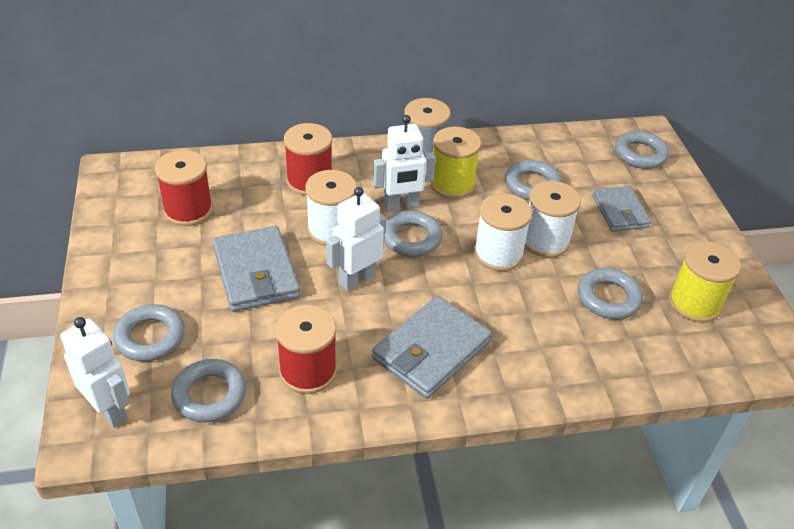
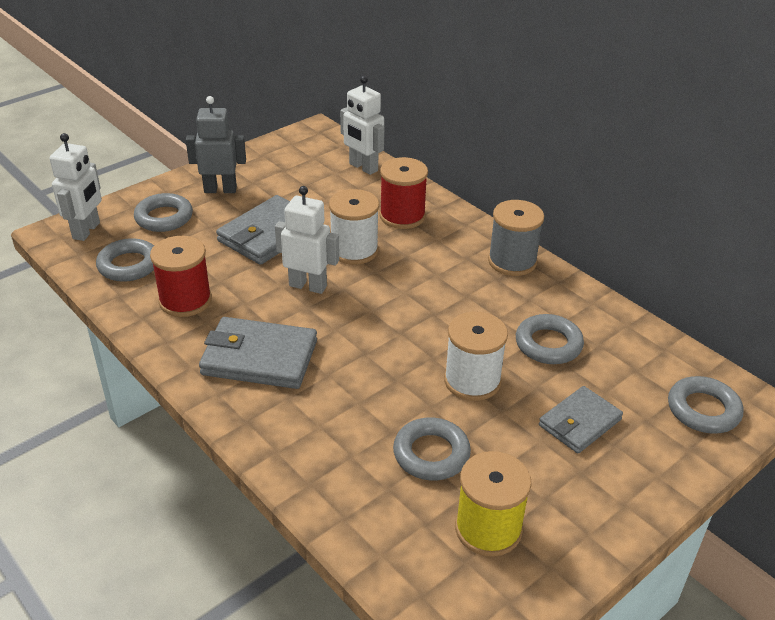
camera: 60 degrees right, 5 degrees down
(144, 276) = (220, 190): none -> grey robot
(188, 210) = (307, 177): red spool -> none
(401, 206) = (424, 275): white robot -> white robot (363, 167)
(411, 238) = (388, 296): grey ring -> none
(452, 184) = (489, 293): yellow spool -> none
(498, 254) = (420, 355): white spool -> none

